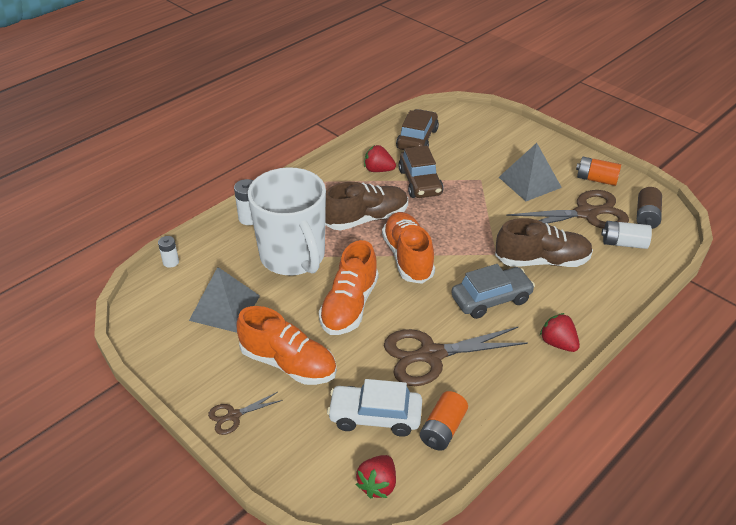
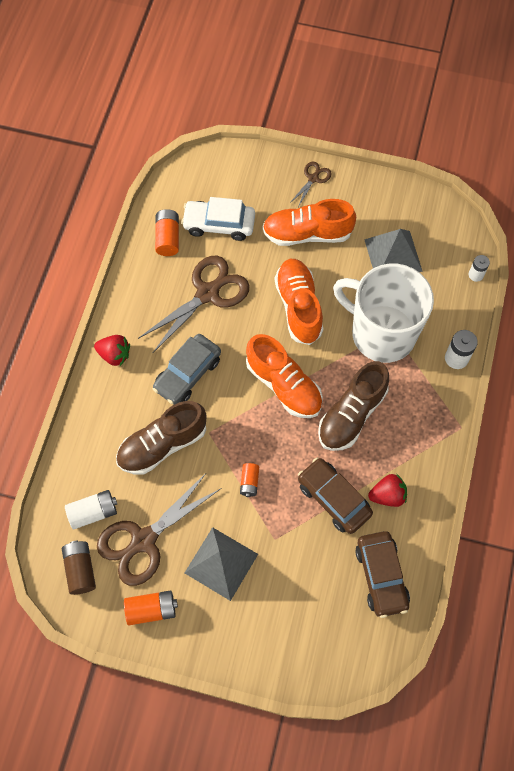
camera: 150 degrees right, 25 degrees up
(375, 416) = (219, 224): white car -> white car turned 150 degrees counterclockwise
(377, 485) = (189, 181): red strawberry -> none
(480, 213) = (249, 482): none -> orange battery

